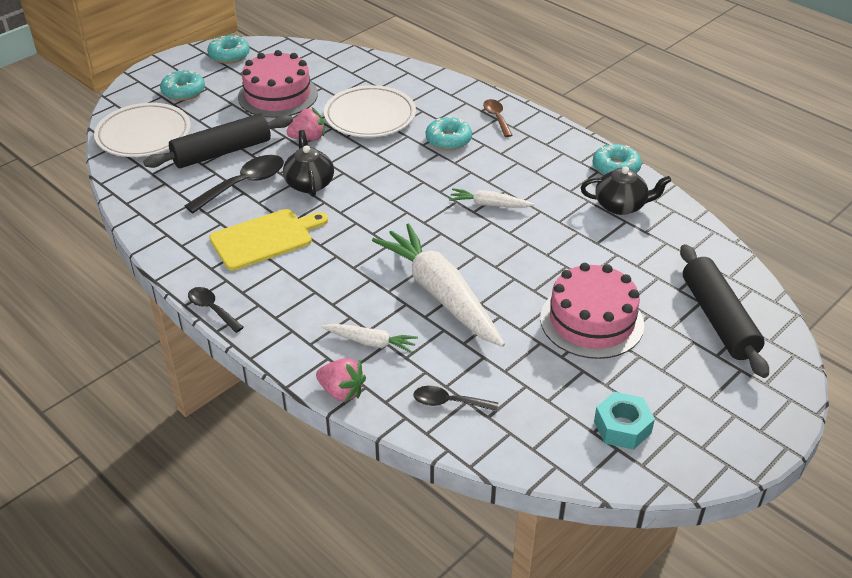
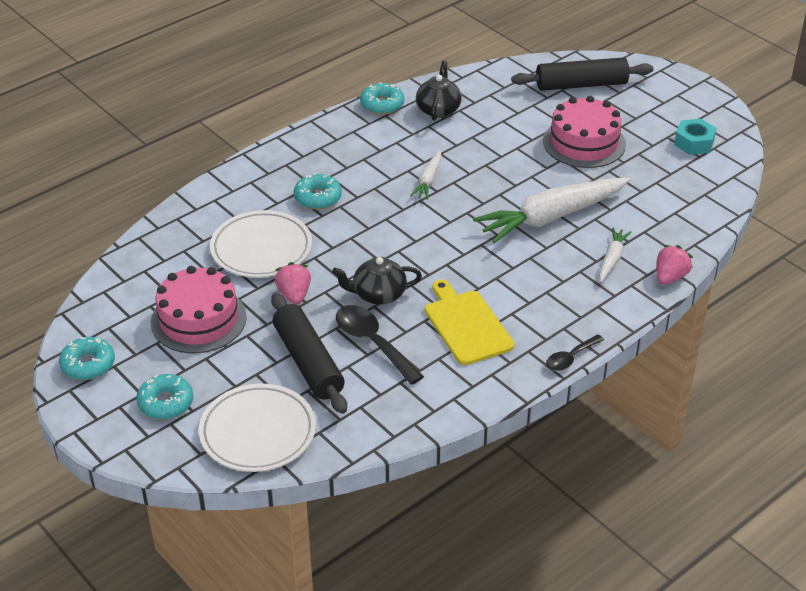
camera: 85 degrees left, 0 degrees up
(449, 402) = (677, 221): black spoon -> none
(497, 118) = (285, 164): brown spoon -> none

